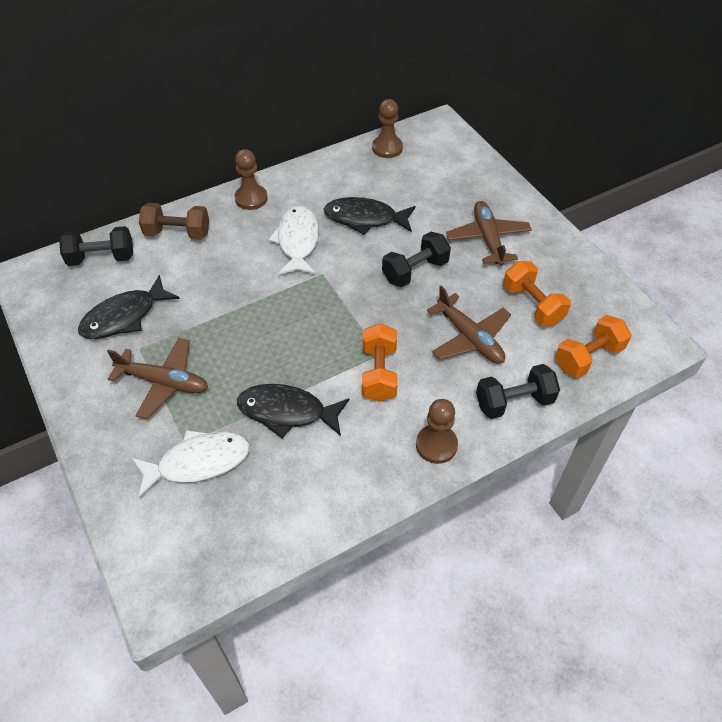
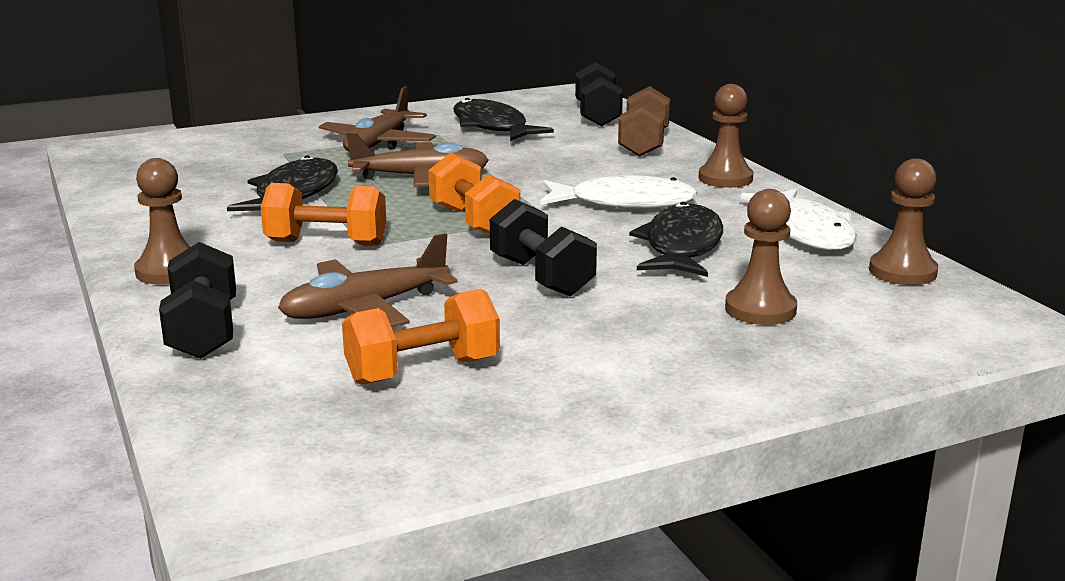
camera: 95 degrees right, 30 degrees down
(198, 462) = (250, 158): white fish -> white fish (805, 232)
(439, 195) = (760, 309): none -> brown pawn
(488, 239) = (625, 345): brown plane -> brown plane (421, 177)
(588, 357) = (258, 412): orange dumbbell -> orange dumbbell (474, 221)

